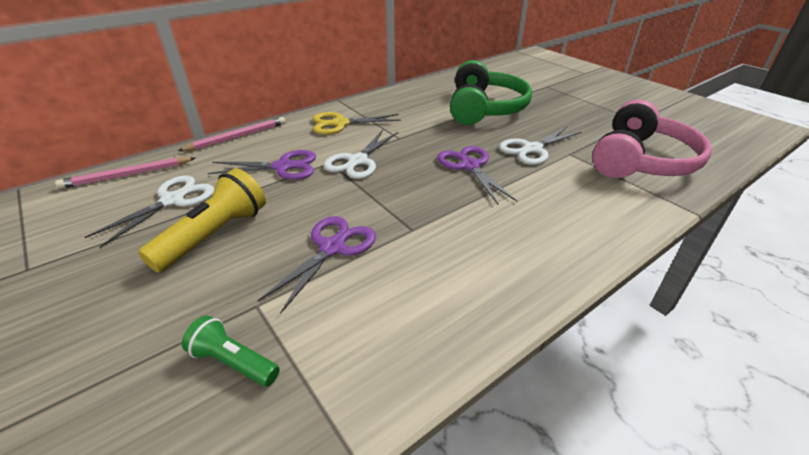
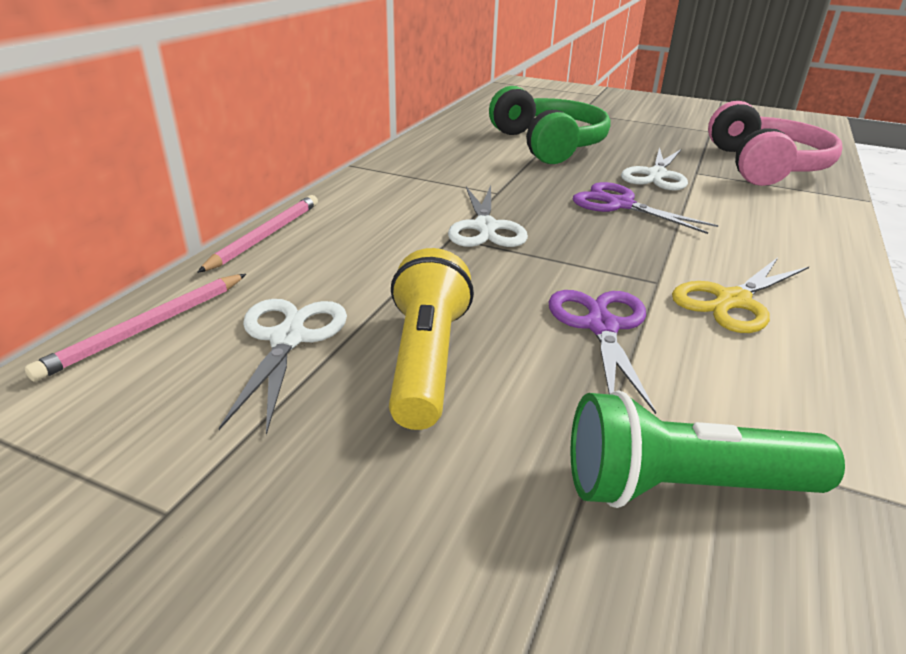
camera: 30 degrees left, 5 degrees down
(233, 362) = (682, 487): green flashlight -> green flashlight, size x1.69
(283, 167) = (395, 256): purple scissors -> none
(340, 124) = (397, 191): yellow scissors -> yellow scissors (733, 301)

